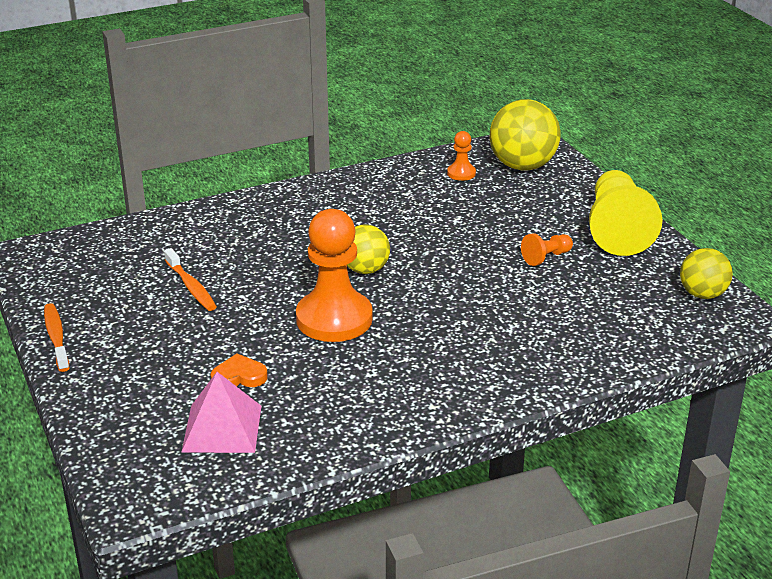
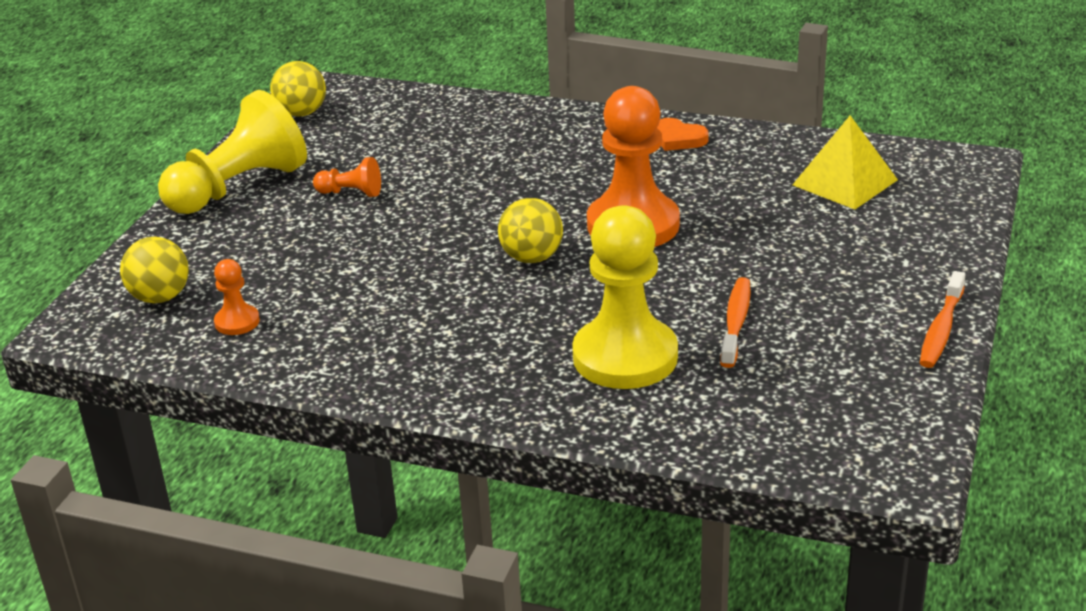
camera: 135 degrees left, 0 degrees up
(222, 428) = (845, 182): pink pyramid -> yellow pyramid
(233, 242) = (625, 357): none -> yellow pawn
(239, 376) = (785, 214): orange heart -> orange heart (678, 139)
(522, 166) = (160, 297): yellow ball -> yellow ball, size x0.62

